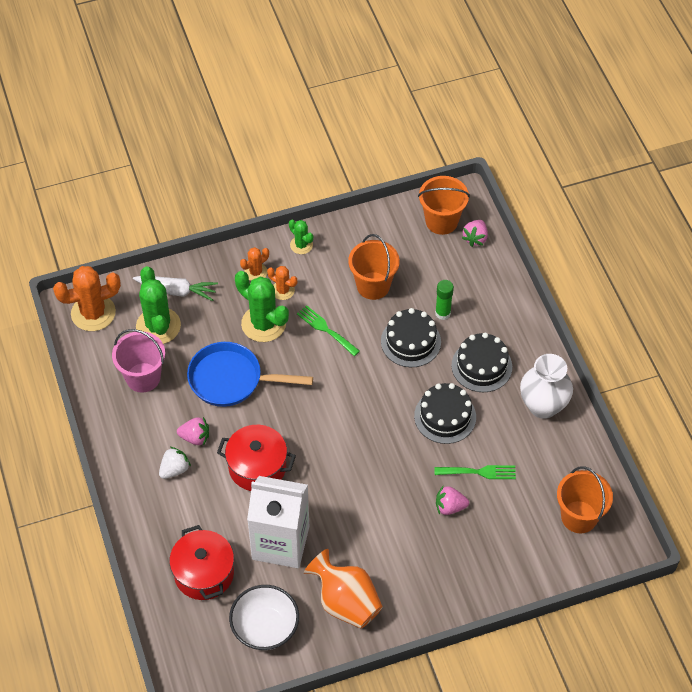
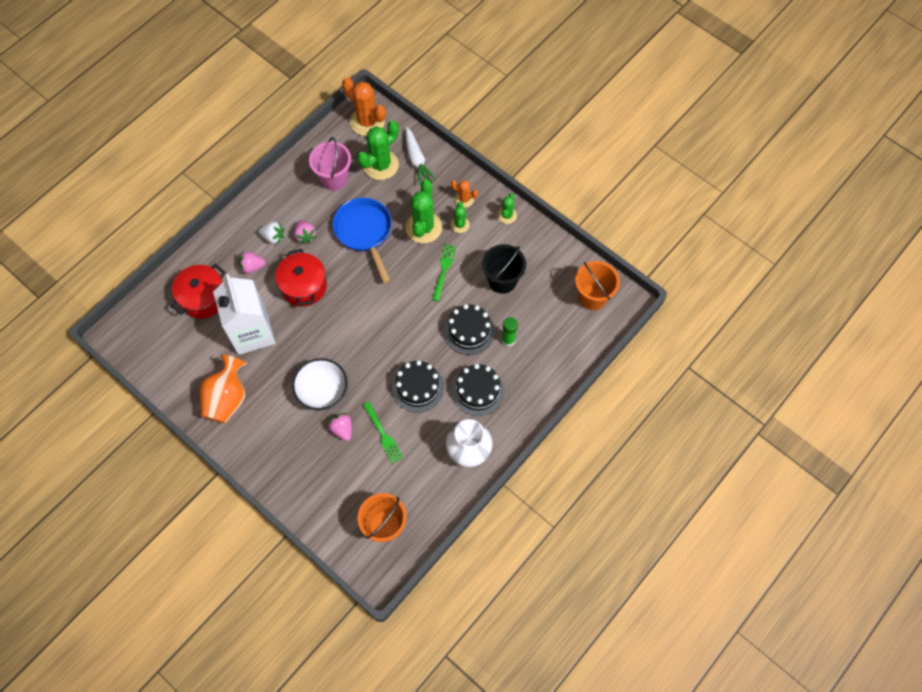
camera: 60 degrees right, 10 degrees up
(265, 628) = (181, 358): white bowl -> white bowl (322, 391)
(283, 290) = (460, 224): orange cactus -> green cactus
(373, 286) = (502, 280): orange bucket -> black bucket
(475, 238) = (592, 328): pink strawberry -> pink strawberry (252, 267)

